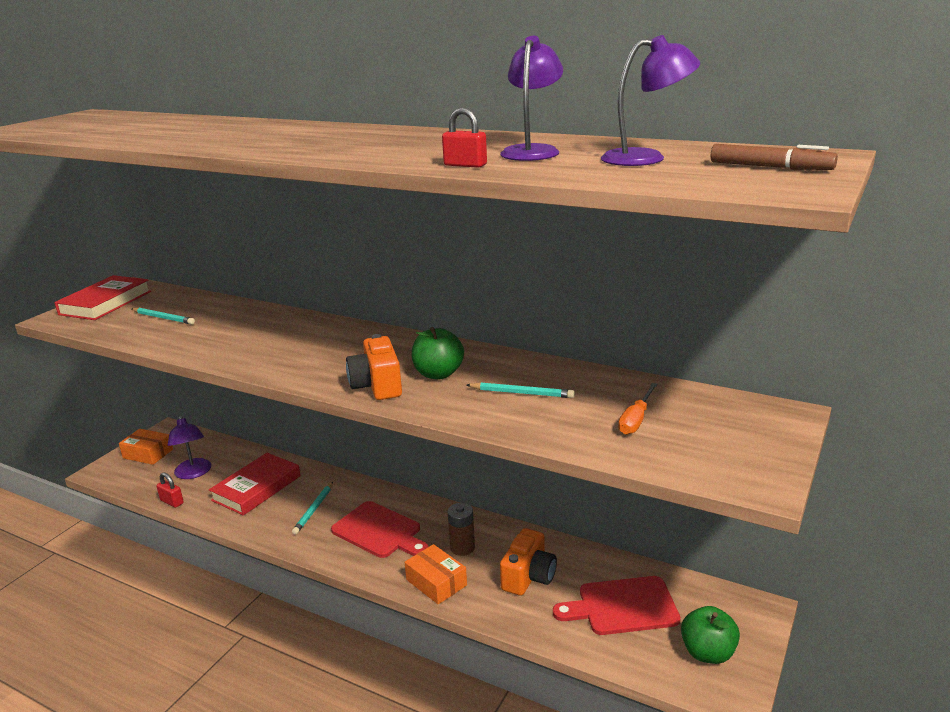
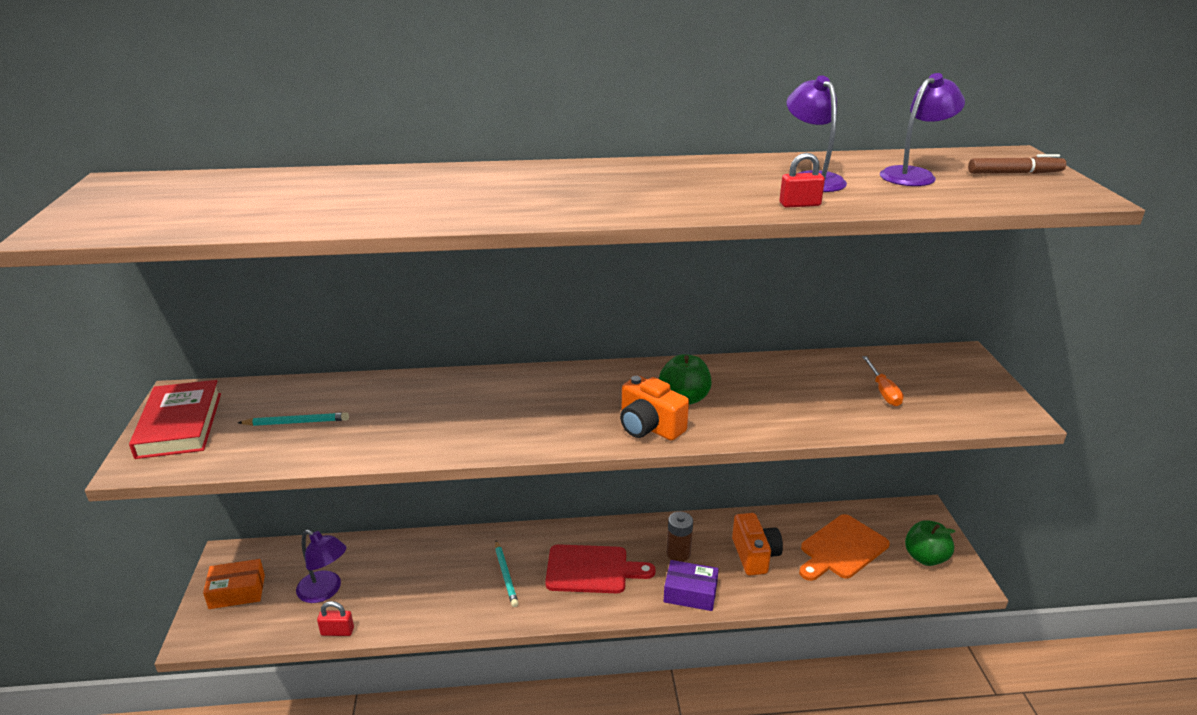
camera: 35 degrees left, 5 degrees up
(256, 488) = (419, 578): red book -> none
(436, 582) = (690, 593): orange box -> purple box
(522, 393) = (775, 395): turquoise pencil -> none
(622, 606) = (841, 549): red cutting board -> orange cutting board

